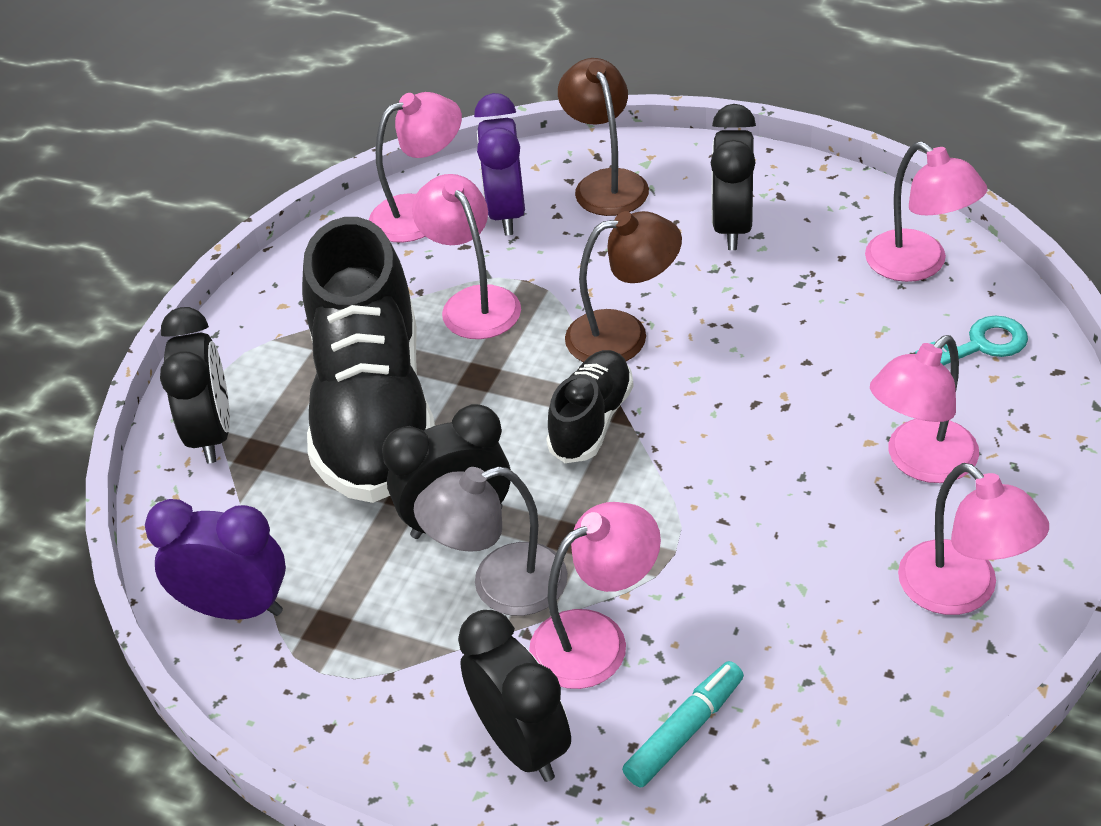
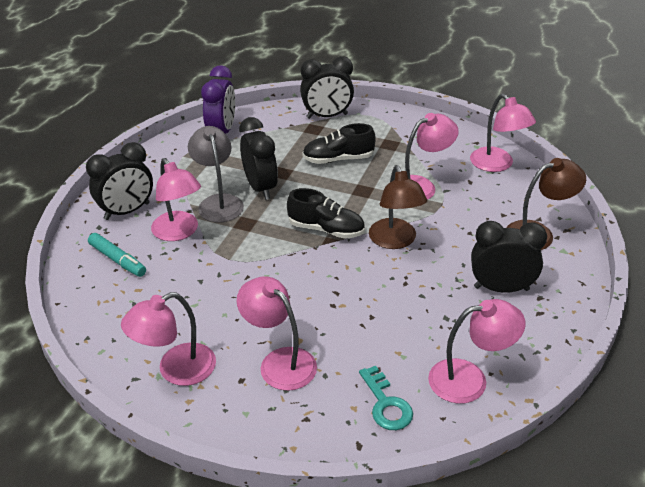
camera: 85 degrees right, 5 degrees down
(373, 412) = (338, 159): black shoe -> black shoe, size x0.48
(506, 213) = (502, 195): purple clock -> none
(918, 265) = (470, 379): pink lamp -> pink lamp turned 150 degrees counterclockwise

